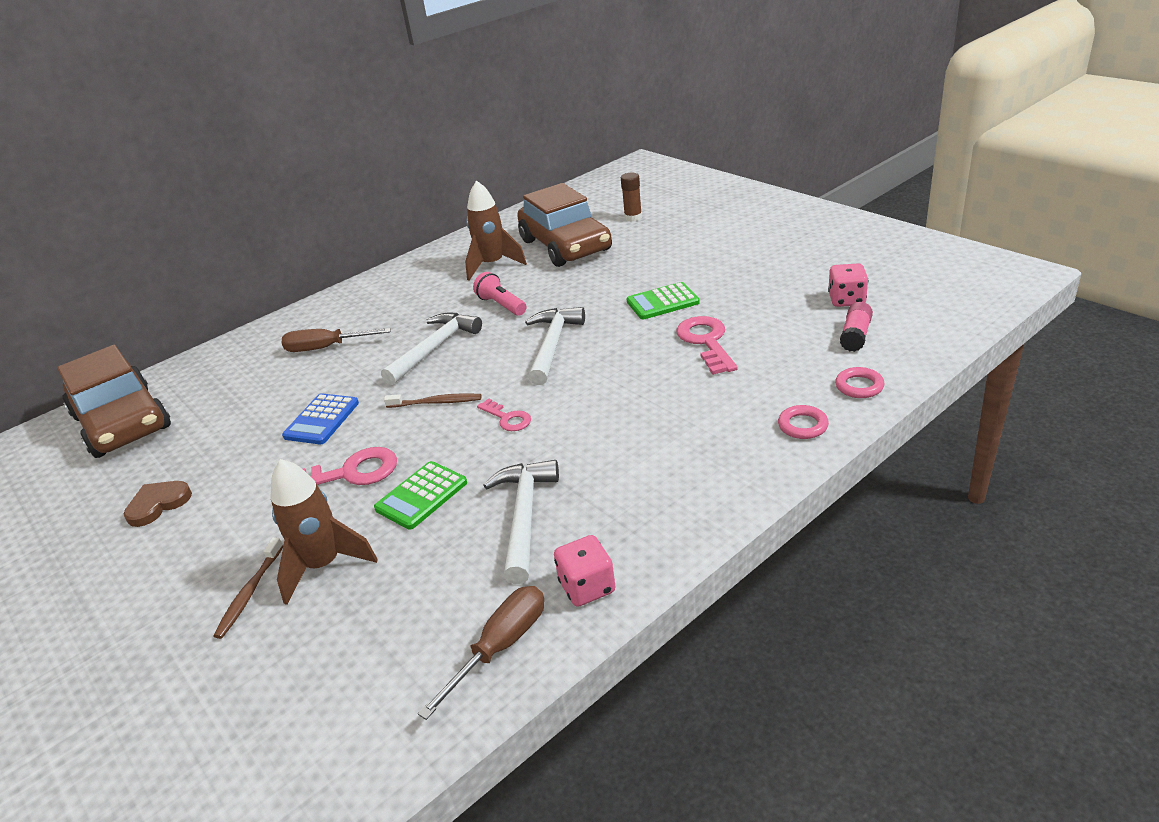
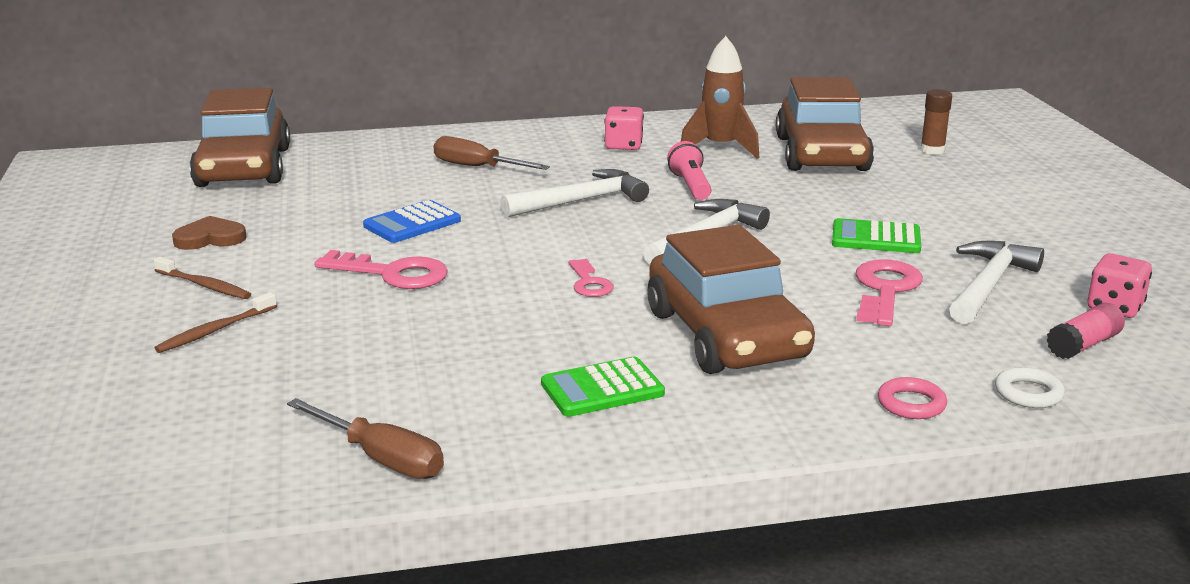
camera: 25 degrees right, 10 degrees down
(323, 565) = (296, 335): brown rocket -> none
(421, 496) = (438, 315): green calculator -> green calculator (602, 389)
(436, 402) = (533, 246): brown toothbrush -> brown toothbrush (204, 285)
(500, 647) = (381, 458): brown screwdriver -> brown screwdriver turned 60 degrees clockwise
(524, 517) = (516, 368): white hammer -> white hammer (989, 285)
(587, 587) = (513, 447): pink dice -> pink dice (624, 145)
(641, 422) = (726, 335): none -> brown car
(859, 386) = (1028, 393): pink ring -> white ring

